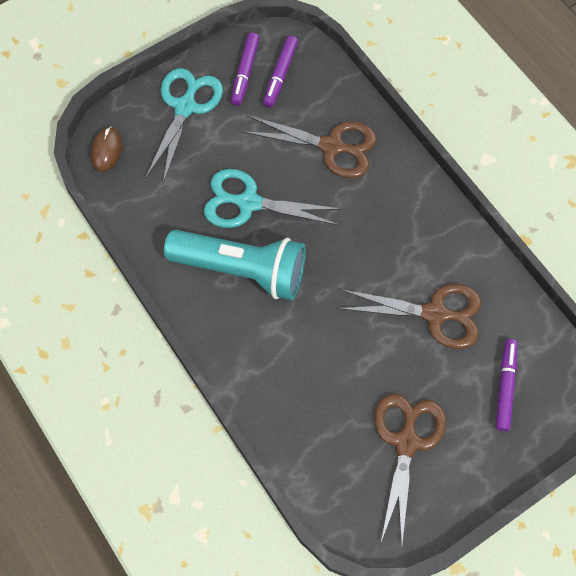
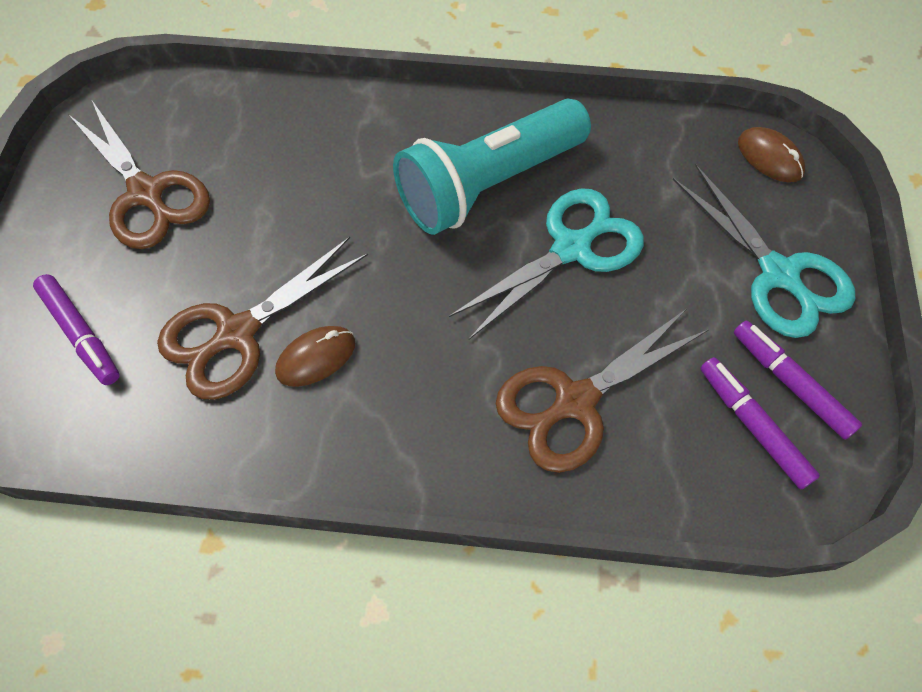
camera: 130 degrees right, 5 degrees down
(412, 267) = (316, 358): none -> brown mouse

